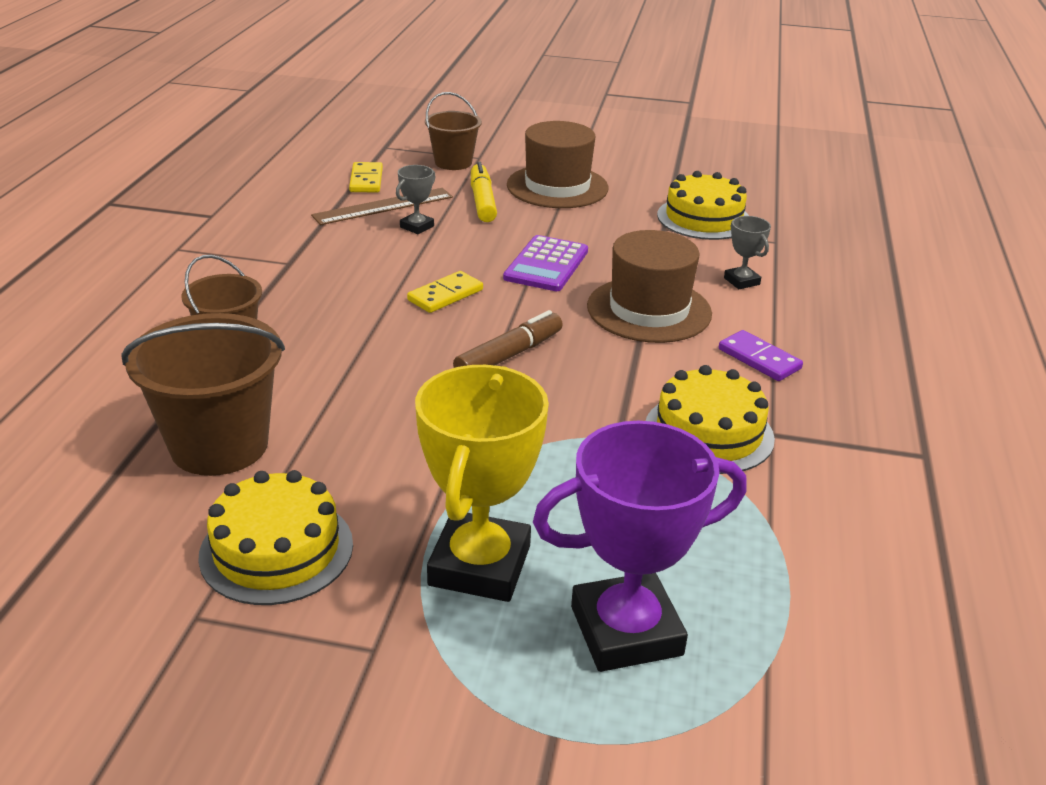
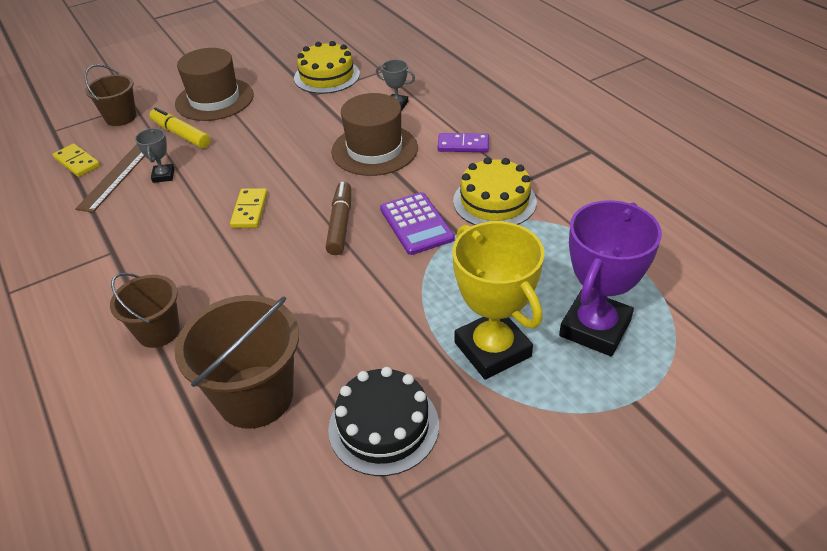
camera: 40 degrees left, 10 degrees up
(276, 550) = (383, 426): yellow cake -> black cake
(546, 265) = (281, 155): purple calculator -> purple calculator (416, 224)

